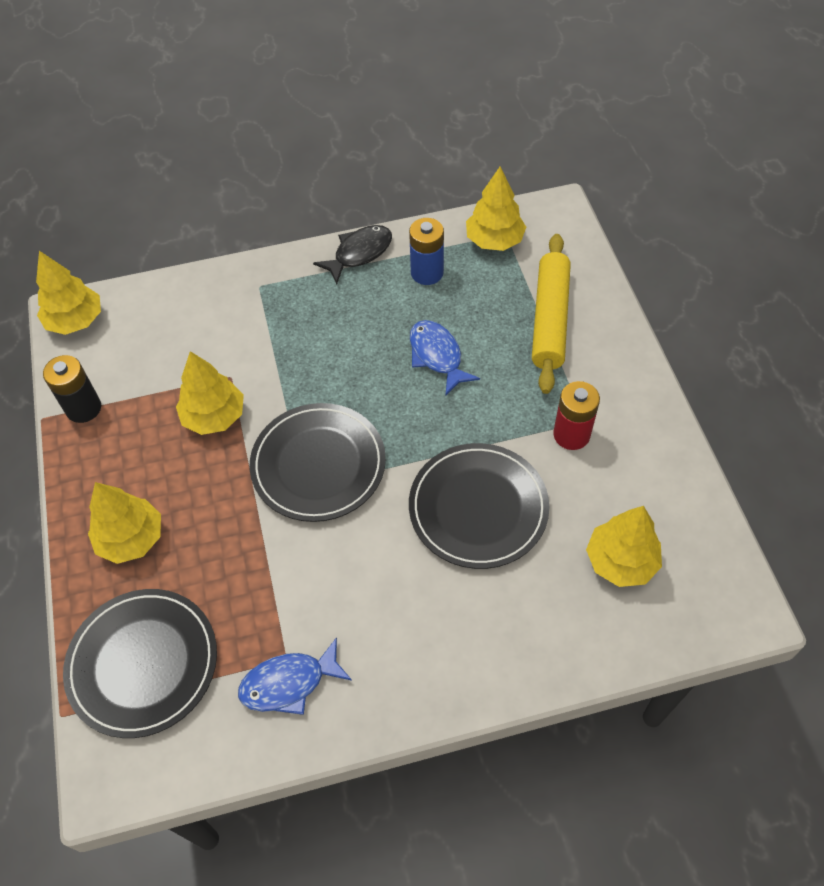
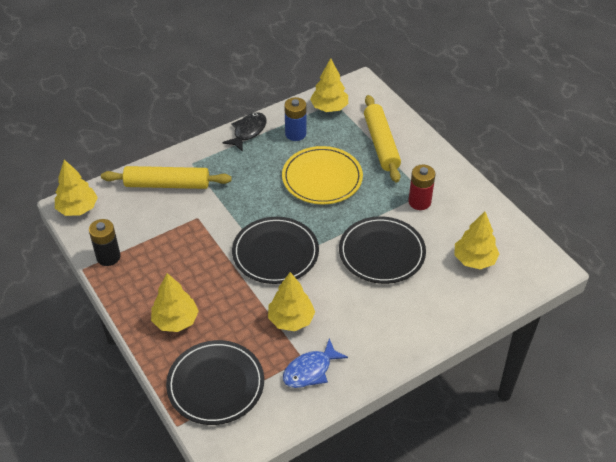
camera: 20 degrees left, 10 degrees down
(211, 312) = (167, 184): none -> yellow rolling pin
(214, 416) = (197, 242): yellow tree -> yellow tree (291, 319)
(437, 356) = (322, 178): blue fish -> yellow plate

